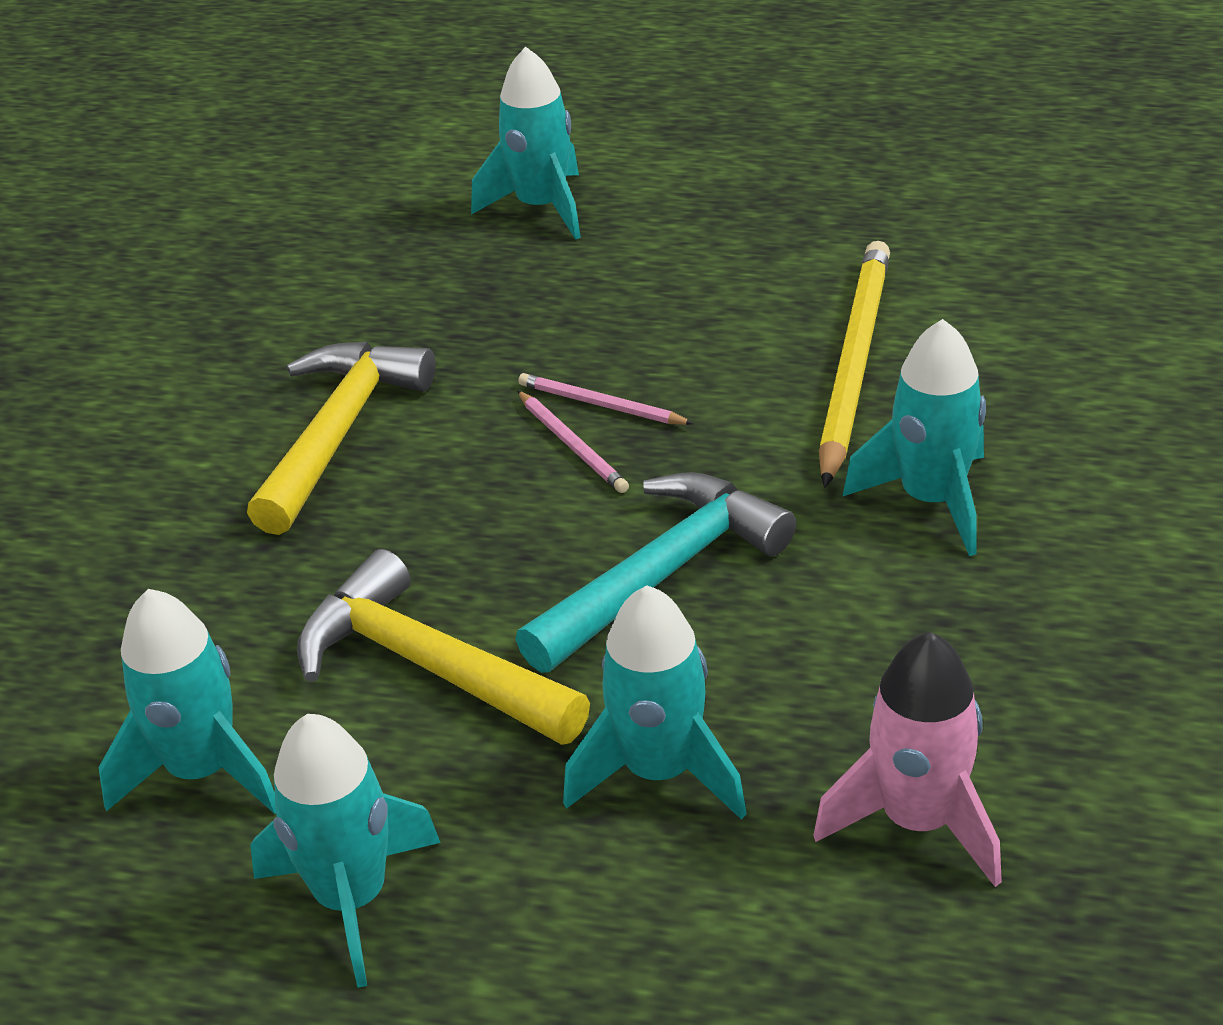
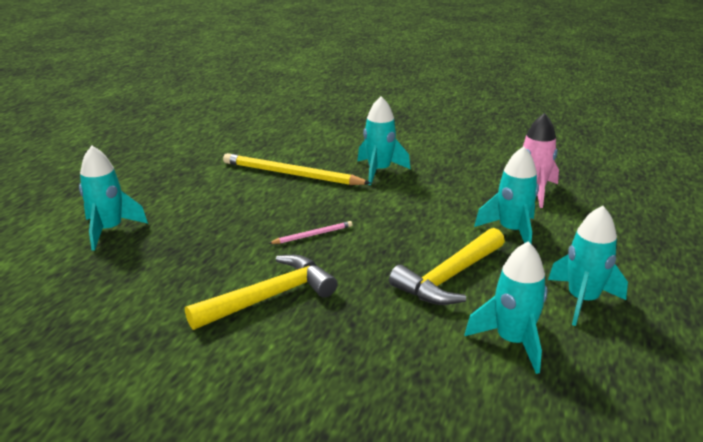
camera: 85 degrees left, 10 degrees down
(339, 433) = (269, 297): yellow hammer -> yellow hammer turned 120 degrees clockwise
(601, 405) = (287, 226): pink pencil -> none
(662, 575) = (405, 222): turquoise hammer -> none

